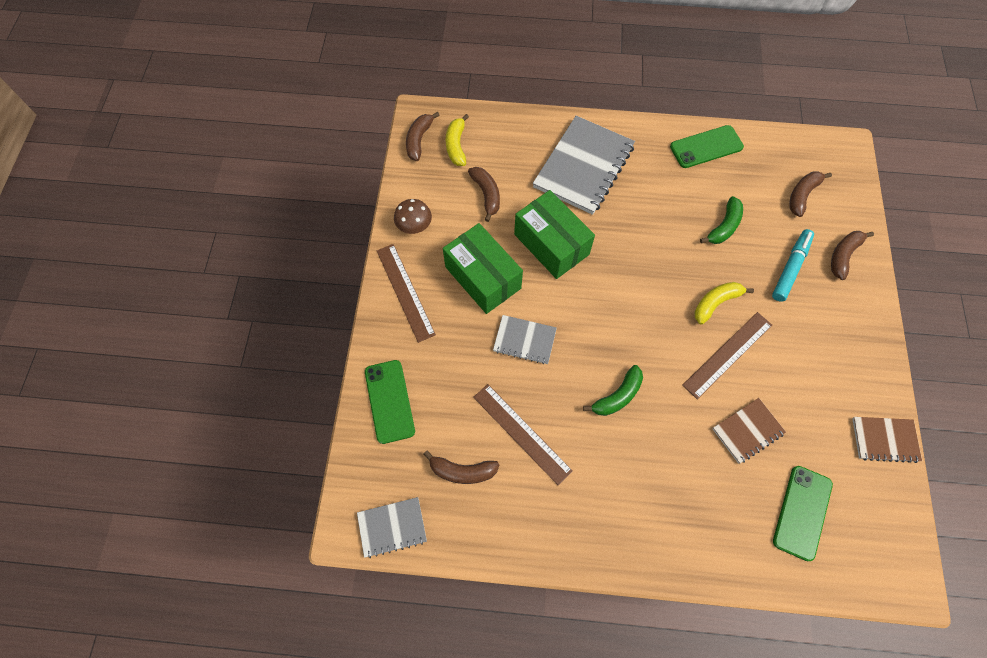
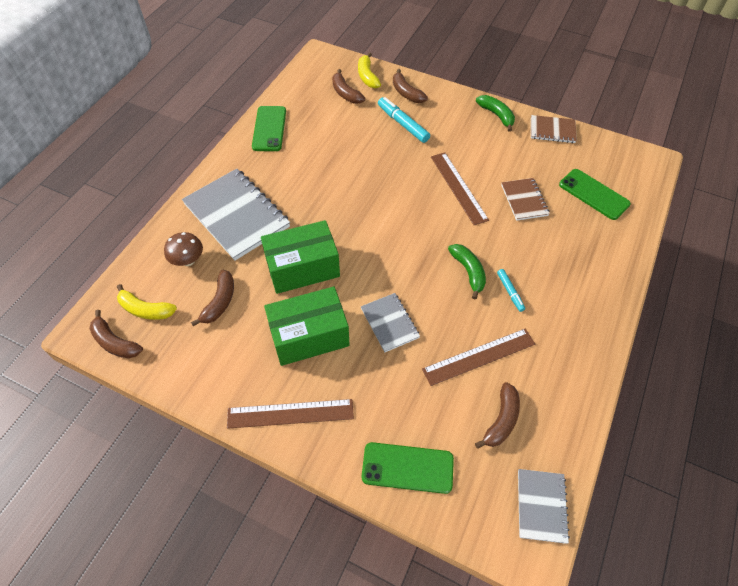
camera: 70 degrees left, 10 degrees down
(414, 226) = (218, 380): brown mushroom -> brown mushroom (188, 260)
(486, 195) = (220, 302): brown banana -> brown banana turned 105 degrees clockwise
(524, 340) = (390, 323): grey notebook -> grey notebook turned 60 degrees counterclockwise
(611, 445) = (510, 292): none -> turquoise marker
(716, 303) = (412, 177): yellow banana -> yellow banana (367, 76)
(724, 226) = (348, 147): green banana -> green banana (496, 115)
(884, 440) = (552, 130): brown notebook -> brown notebook turned 75 degrees clockwise

